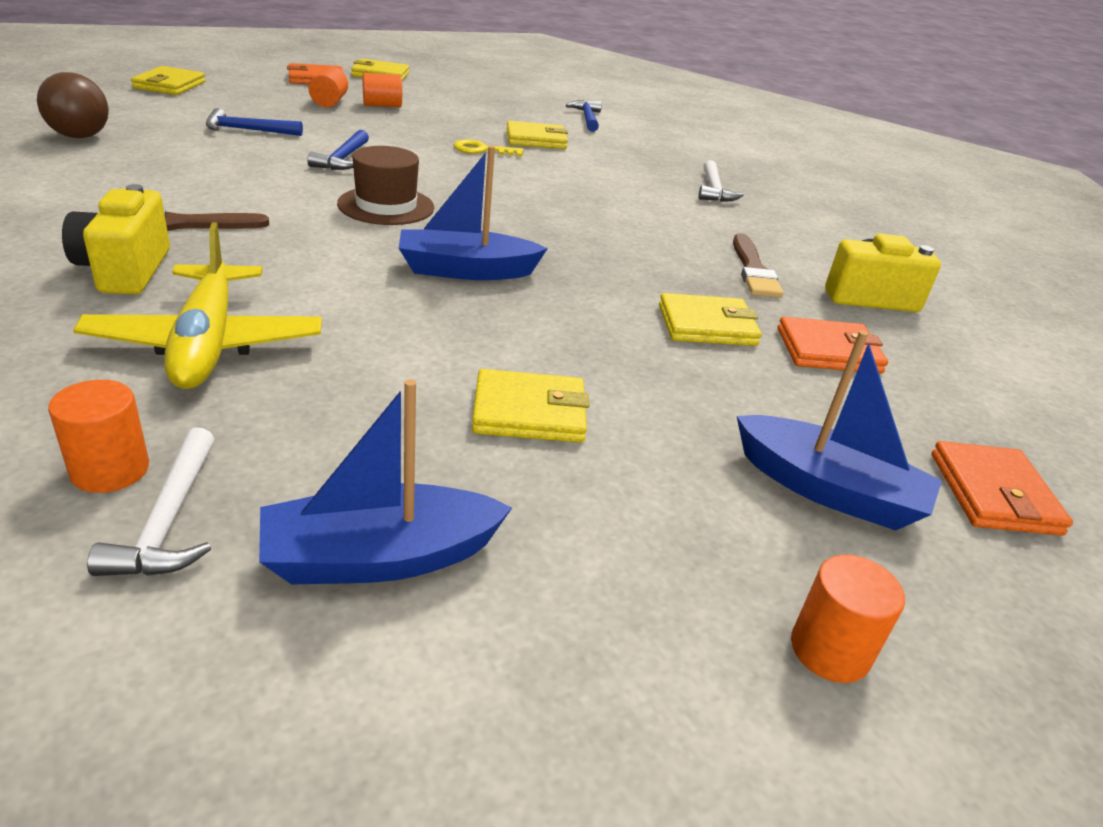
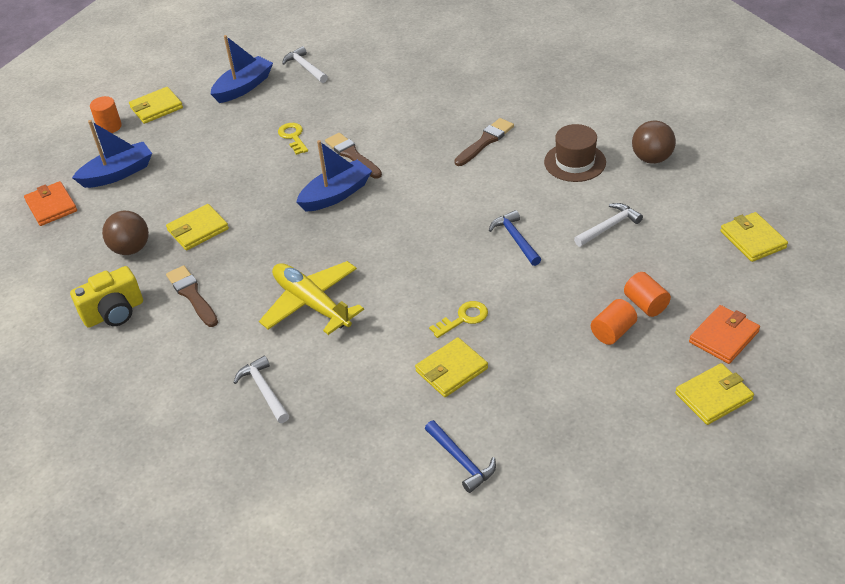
camera: 155 degrees right, 10 degrees up
(110, 470) = (338, 67): orange cylinder -> none
(125, 270) = (456, 111): yellow camera -> none
(207, 343) = (377, 105): yellow plane -> yellow plane (311, 304)
(248, 130) = (609, 227): blue hammer -> white hammer
(373, 298) = (352, 155): none -> brown brush
(386, 206) = (430, 214): brown hat -> brown hat (575, 162)
(422, 373) = (293, 137): none -> yellow key
(529, 412) = (241, 144): yellow wallet -> yellow wallet (156, 108)
(828, 351) = (131, 249): orange wallet -> brown ball
(828, 490) = (118, 173): blue boat -> blue boat turned 150 degrees clockwise

